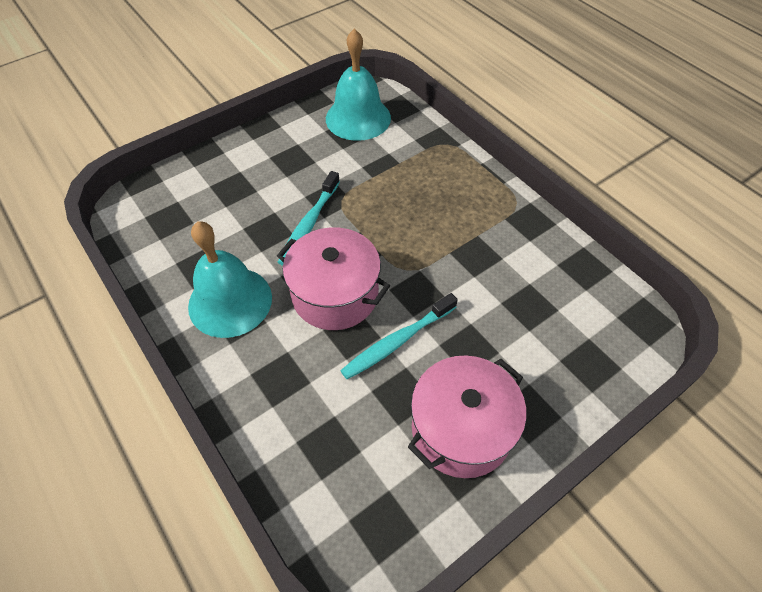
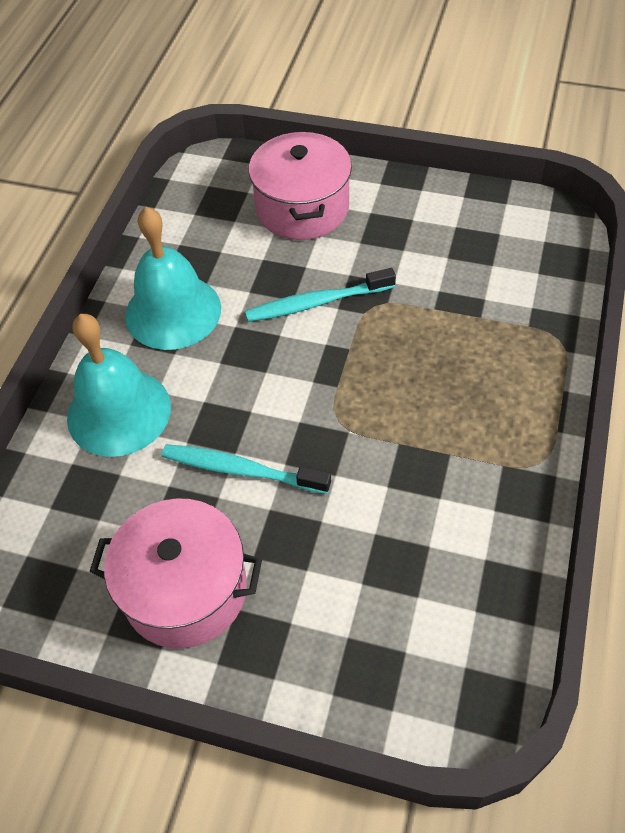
camera: 55 degrees right, 0 degrees up
(335, 294) = (251, 382): pink pot -> pink pot (302, 208)
(358, 118) = (505, 239): turquoise bell -> turquoise bell (119, 412)

